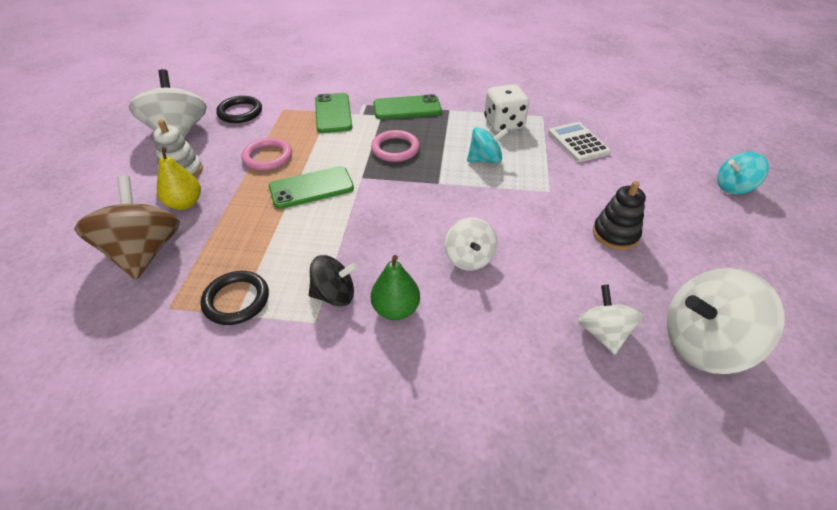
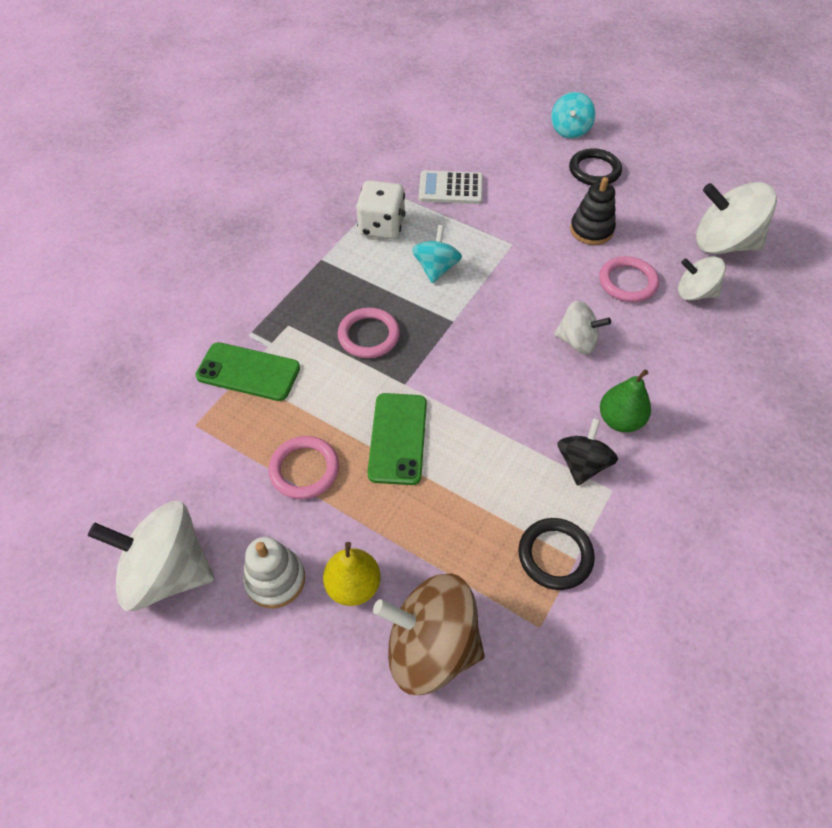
camera: 65 degrees left, 10 degrees up
(240, 112) = (165, 480): black ring -> black ring (594, 170)
(407, 108) = (289, 295): green phone -> none
(570, 275) = (627, 282): none -> pink ring
(703, 344) = (723, 244): white spinning top -> white spinning top turned 90 degrees clockwise

